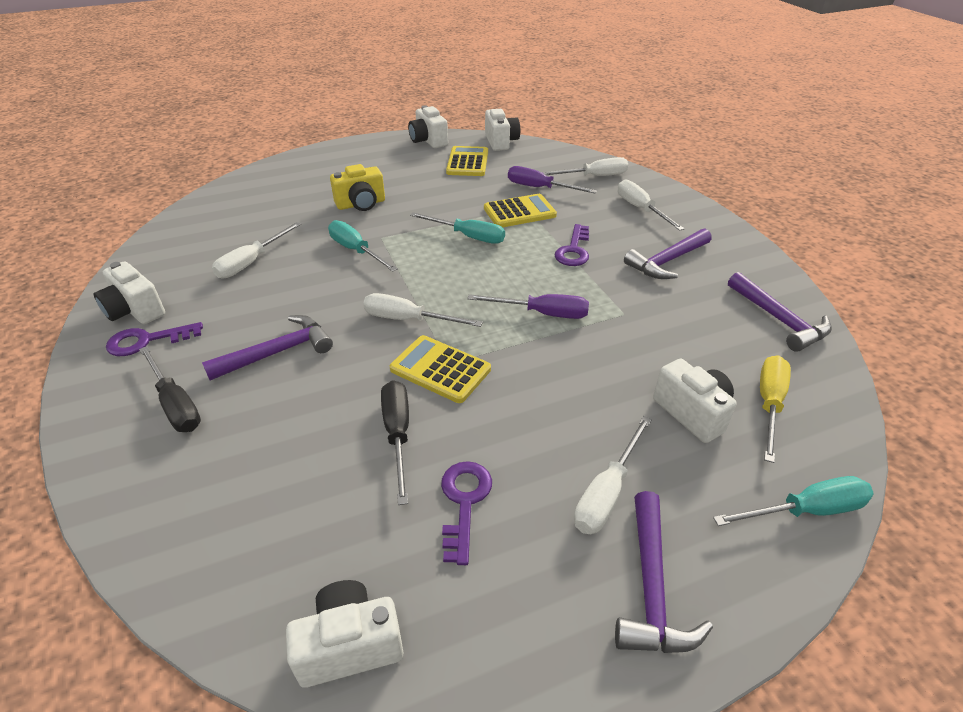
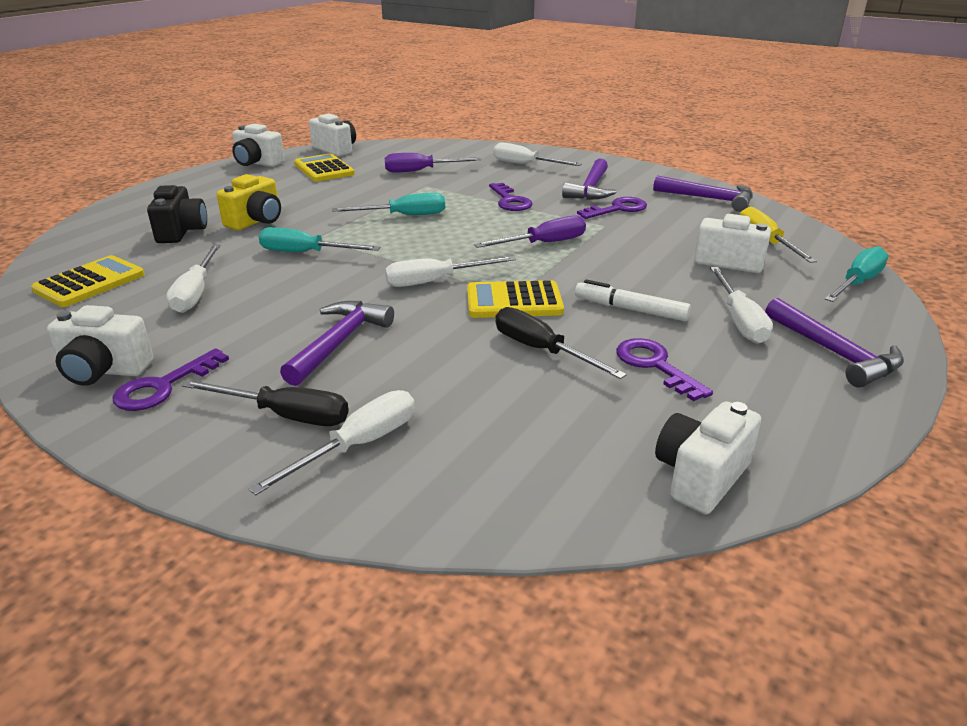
camera: 35 degrees left, 10 degrees down
(306, 198) = (181, 232): none -> black camera
(519, 212) = (427, 190): yellow calculator -> yellow calculator (90, 283)
(523, 427) = (631, 309): none -> white marker
(594, 176) = (457, 154): white screwdriver -> white screwdriver (358, 446)
(662, 297) = (617, 209): none -> purple key

